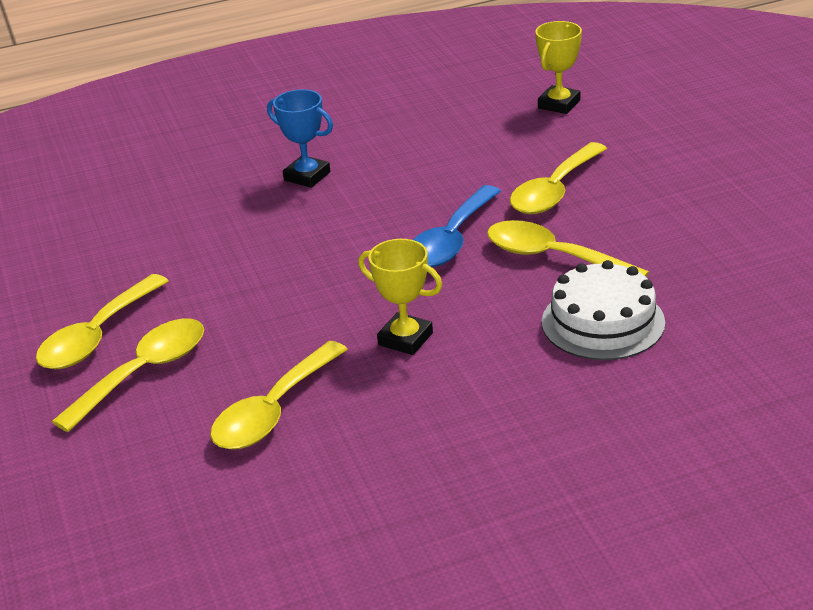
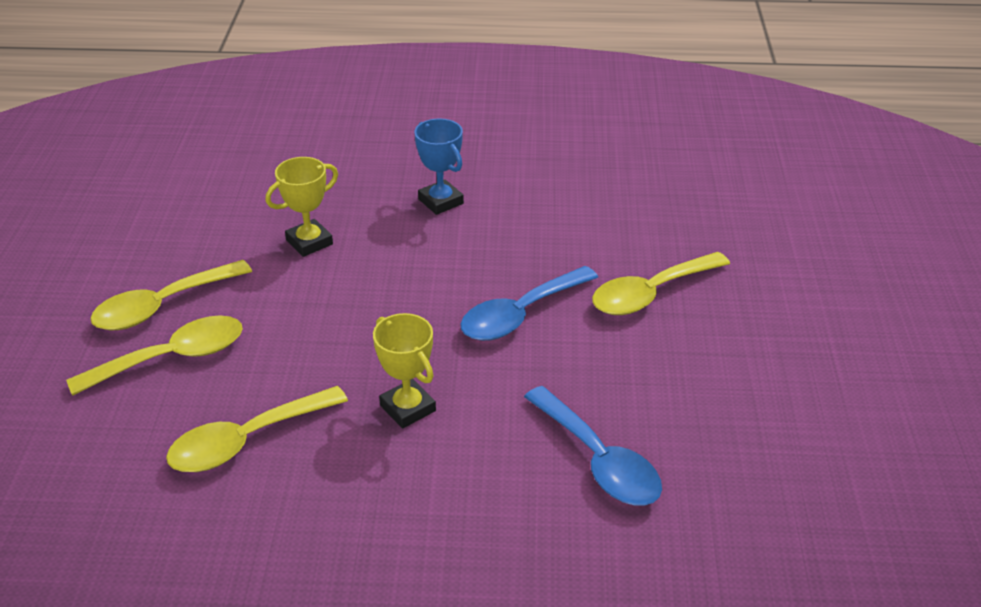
camera: 20 degrees right, 5 degrees up
(553, 257) = (600, 368): yellow spoon -> none
(559, 104) = (719, 198): yellow trophy -> yellow trophy (309, 242)
(603, 322) = (598, 460): white cake -> blue spoon

